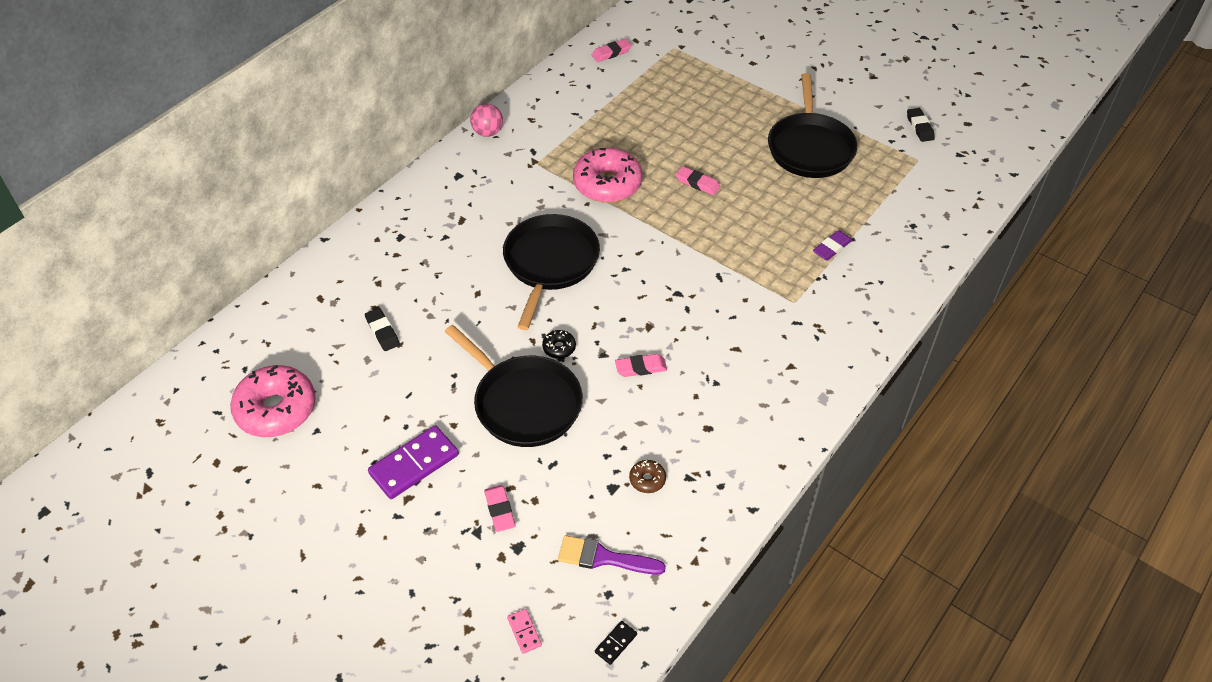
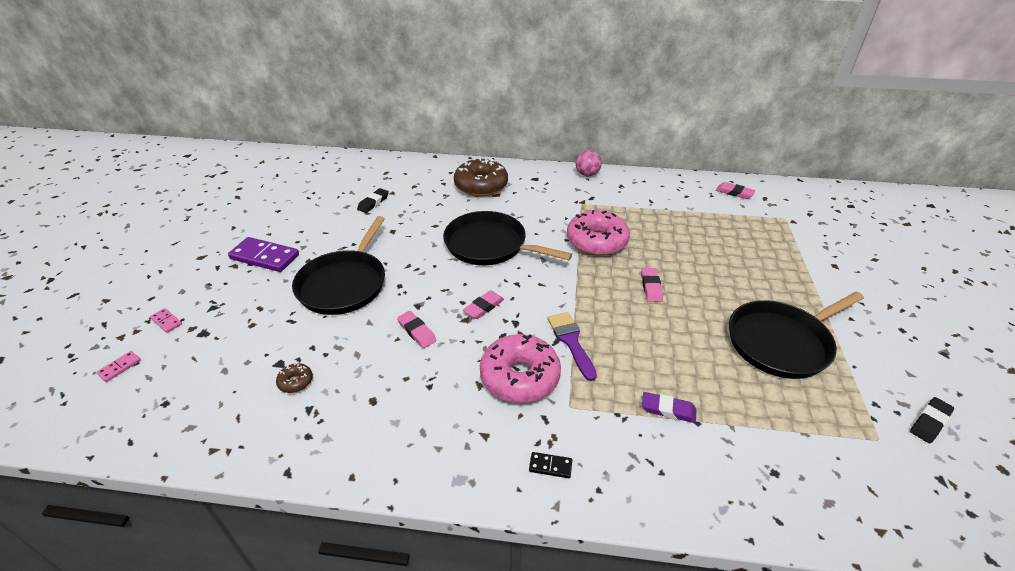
camera: 60 degrees right, 10 degrees down
(276, 409) = (288, 191): pink donut -> pink donut (520, 377)
(432, 225) = (481, 186): none -> brown donut
(472, 580) = (166, 321): none -> pink domino
(500, 510) = (236, 311): pink eraser -> pink eraser (484, 307)
(550, 263) = (490, 245): black pan -> black pan turned 135 degrees counterclockwise
(559, 348) = (409, 280): black donut -> none
(604, 558) = (202, 386): purple brush -> purple brush (571, 341)
(616, 643) = (111, 428): black domino -> black domino (550, 466)

